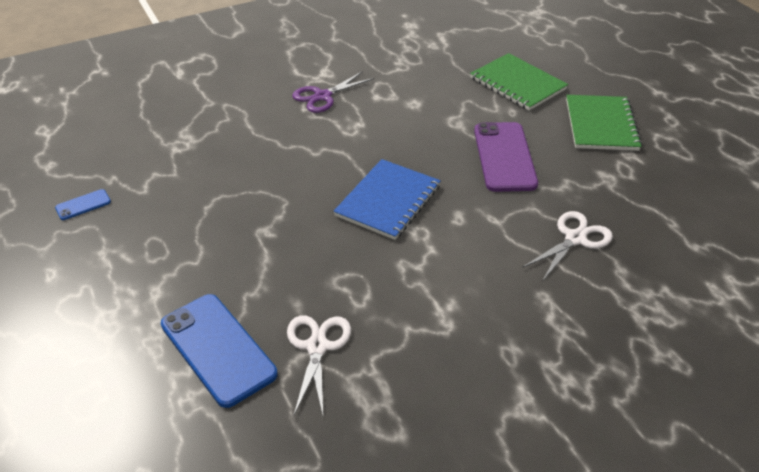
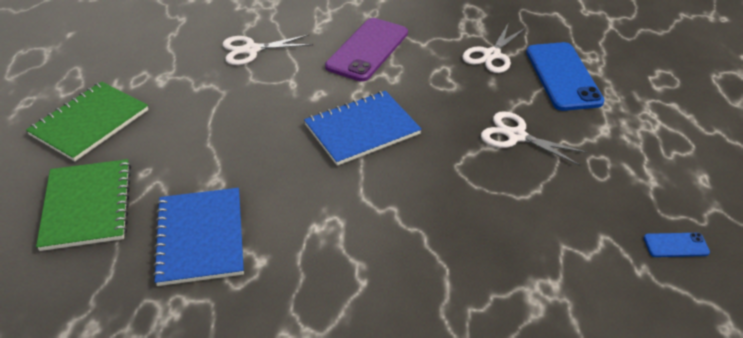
camera: 150 degrees left, 0 degrees up
(244, 249) = (516, 136): none -> white scissors
(322, 96) = (325, 293): purple scissors -> none
(426, 94) = (200, 237): none -> blue notebook
(504, 157) = (217, 128): purple phone -> purple phone (367, 50)

